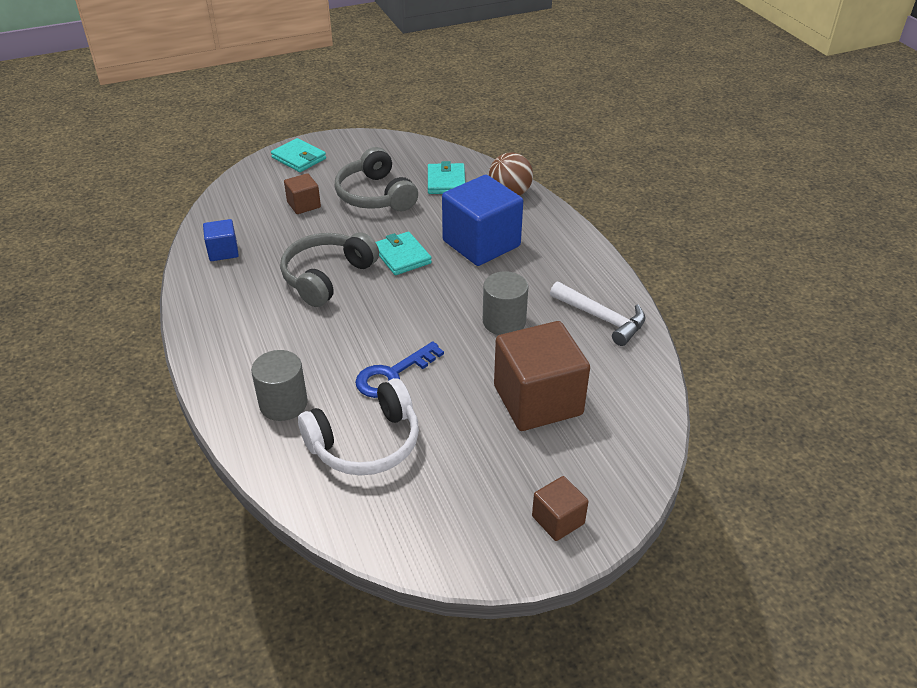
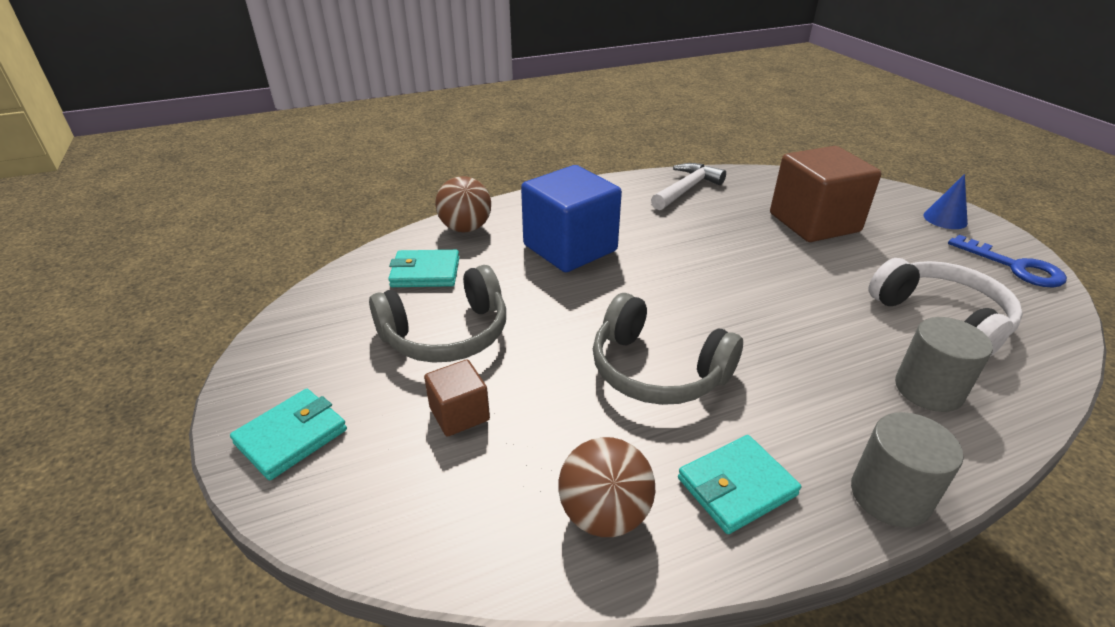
camera: 90 degrees left, 5 degrees down
(223, 251) = (604, 514): blue cube -> brown ball
(393, 375) = (826, 305): blue key -> blue key (1014, 267)
(402, 256) = (600, 305): turquoise wallet -> turquoise wallet (736, 487)
(504, 321) = (708, 237): grey cylinder -> grey cylinder (890, 495)
(558, 520) = (945, 219): brown cube -> blue cone

